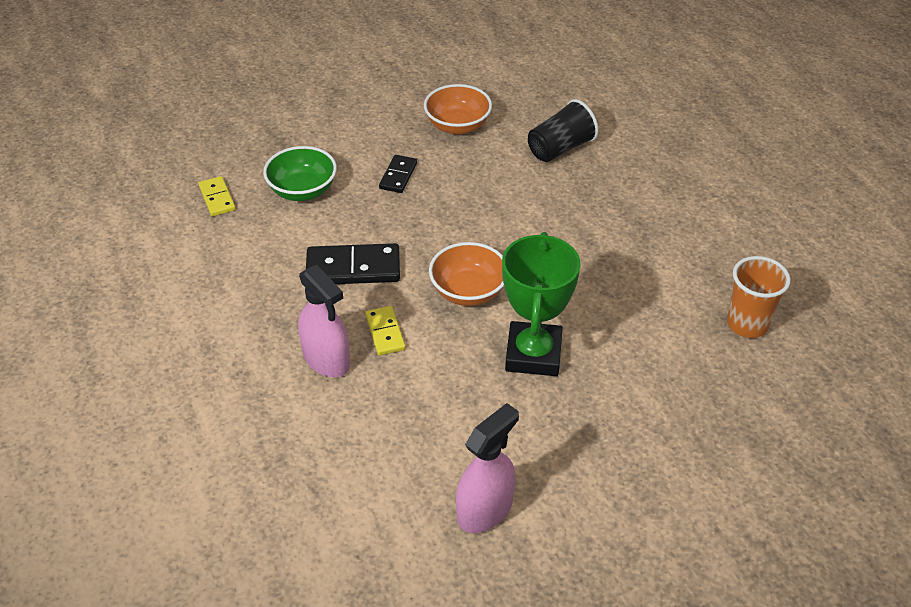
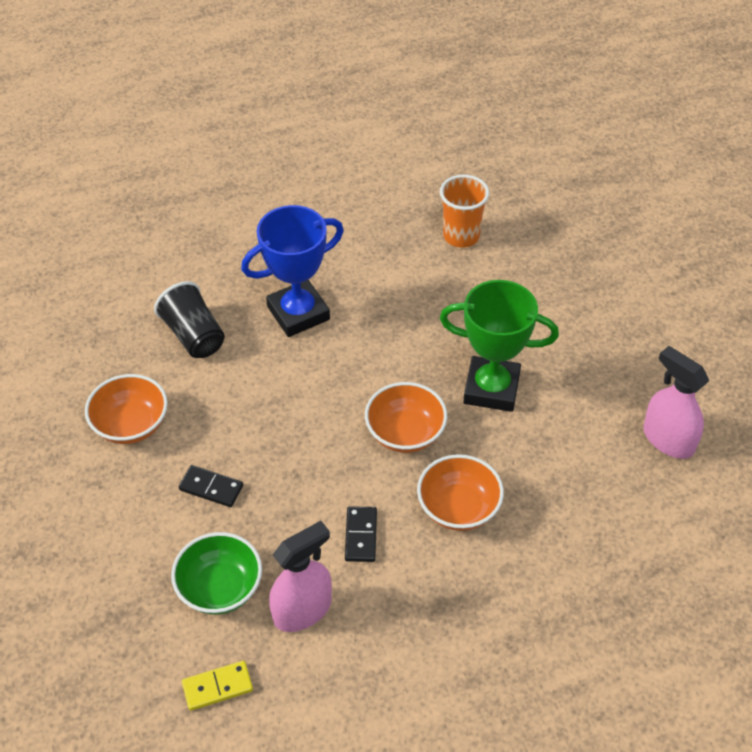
camera: 85 degrees left, 5 degrees up
(326, 359) = (494, 561): pink spray bottle -> pink spray bottle (302, 610)
(353, 268) = (361, 535): black domino -> black domino, size x0.58
(385, 332) = (458, 508): yellow domino -> orange bowl
(602, 209) = (298, 313): none -> blue trophy

